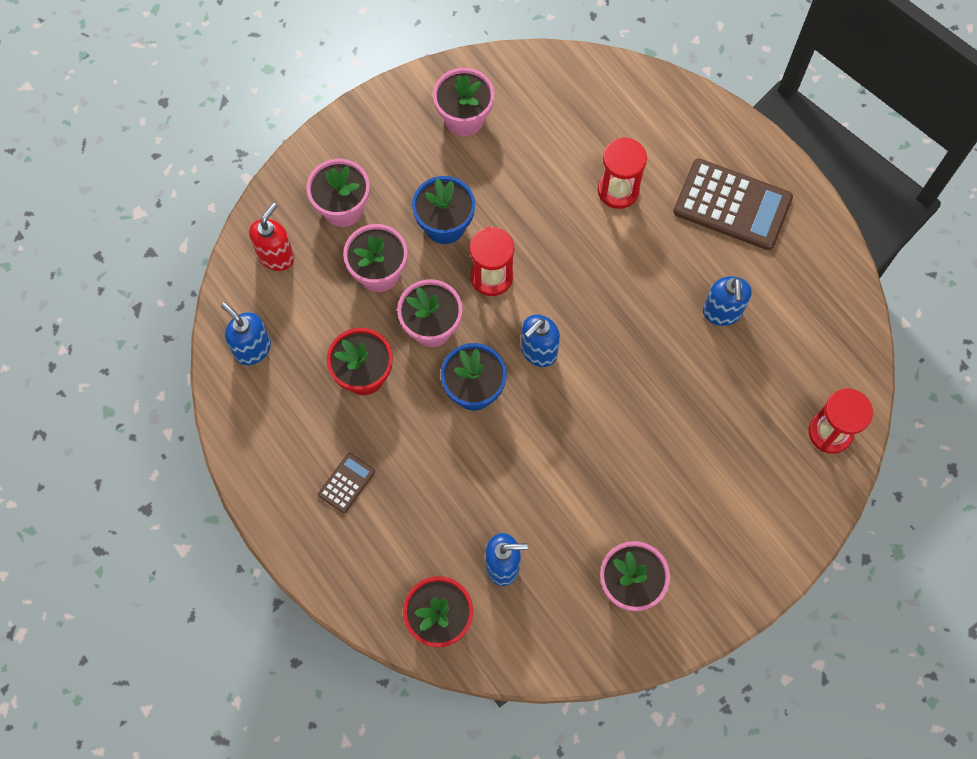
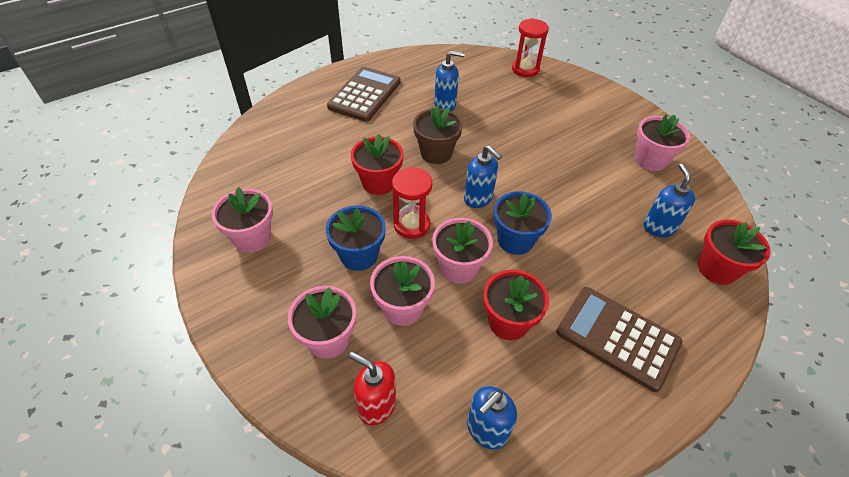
camera: 90 degrees left, 20 degrees down
(346, 483) = (617, 337): brown calculator -> brown calculator, size x2.09
(557, 236) = (378, 183): none -> red flower pot
(617, 301) = (436, 153): none -> brown flower pot
(618, 190) = (343, 147): red hourglass -> none

